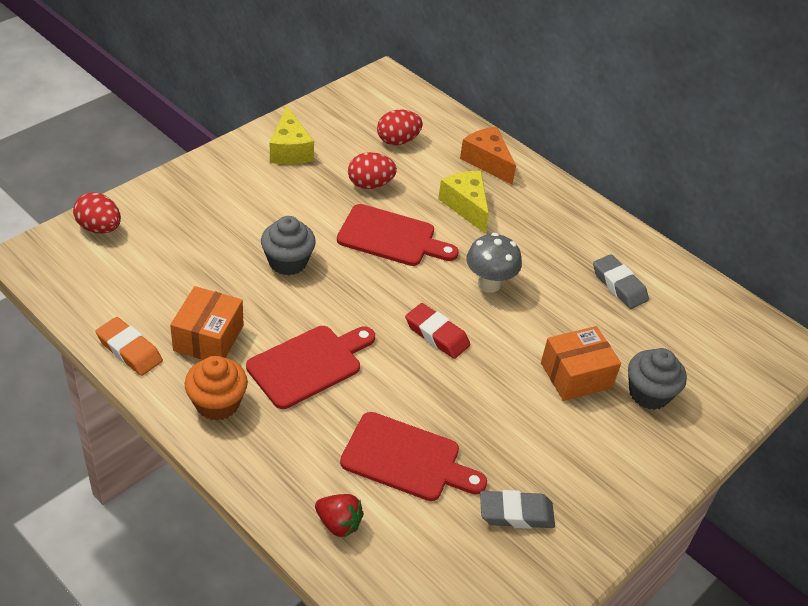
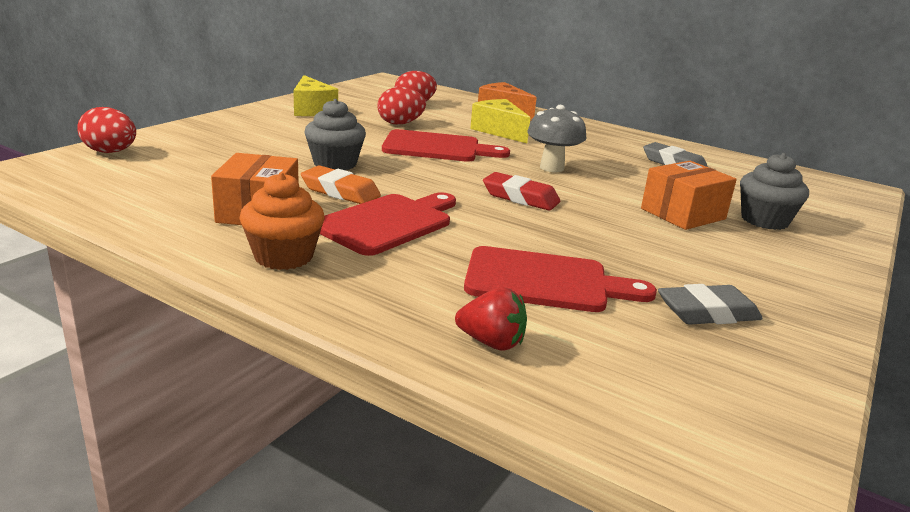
camera: 10 degrees left, 20 degrees down
(129, 350) = (156, 225): orange eraser -> orange eraser (340, 192)

